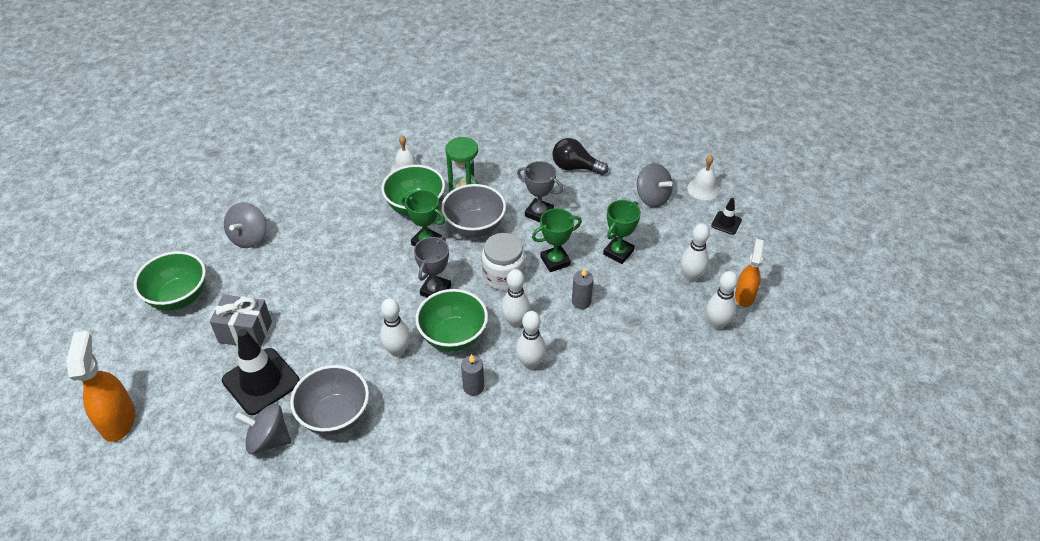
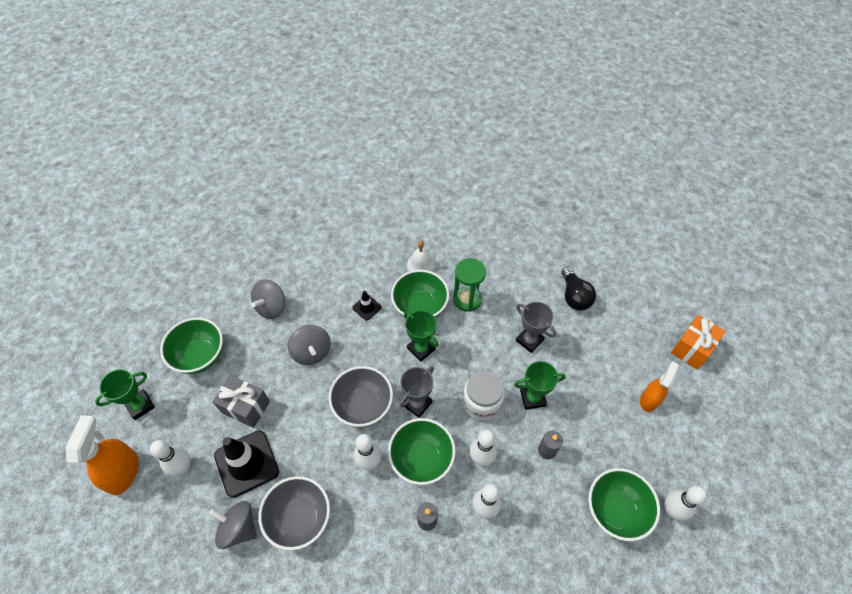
camera: 15 degrees right, 10 degrees up
(474, 227) = (467, 342): grey bowl -> grey bowl (363, 406)
(575, 167) = (574, 296): black light bulb -> black light bulb turned 135 degrees counterclockwise
(618, 252) = (594, 403): green trophy -> green trophy (140, 406)
(652, 197) = (640, 347): grey spinning top -> grey spinning top (312, 352)
(662, 336) = (615, 510): none -> green bowl
(691, 276) = (658, 448): white bowling pin -> white bowling pin (183, 467)
(703, 189) = (692, 348): white bell -> orange gift
(726, 223) = (706, 393): black traffic cone -> black traffic cone (367, 307)
(744, 296) = (706, 484): orange spray bottle -> orange spray bottle (649, 399)

